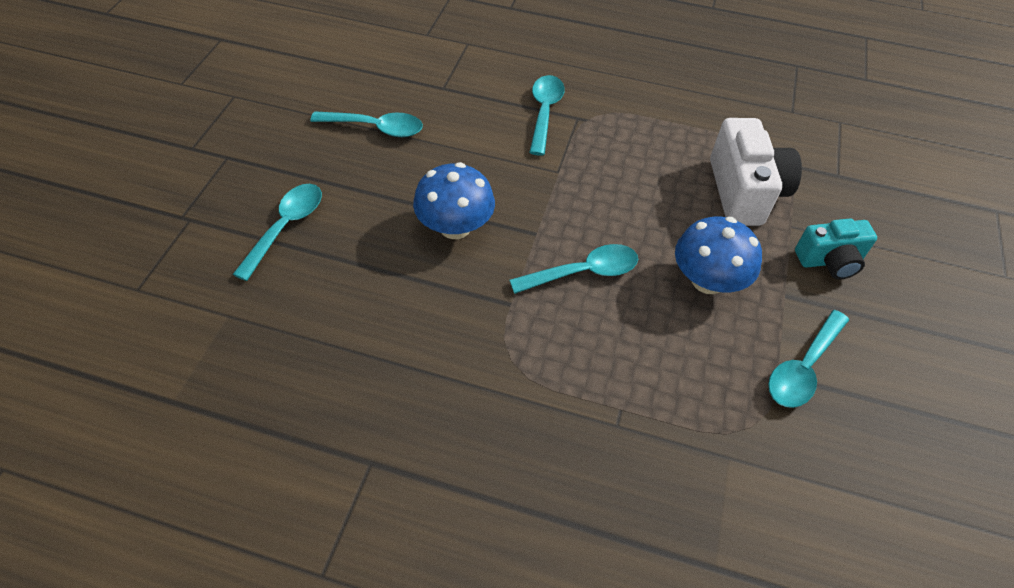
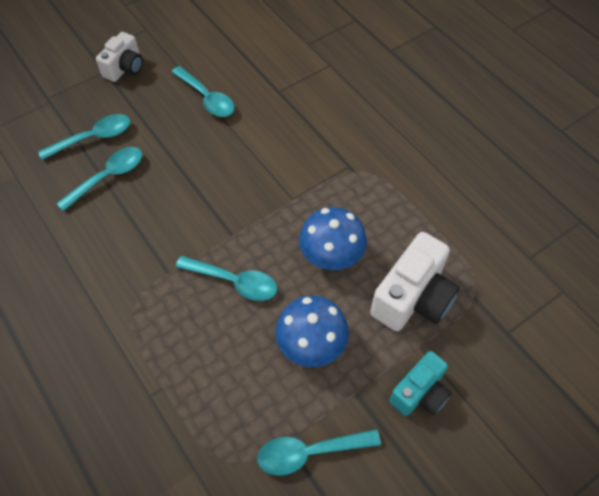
camera: 40 degrees right, 5 degrees up
(249, 143) = (125, 68): none -> white camera
(455, 227) = (187, 198): blue mushroom -> blue mushroom (331, 255)
(544, 112) = (329, 148): turquoise spoon -> turquoise spoon (108, 177)
(829, 261) = (420, 393): turquoise camera -> turquoise camera turned 75 degrees counterclockwise

